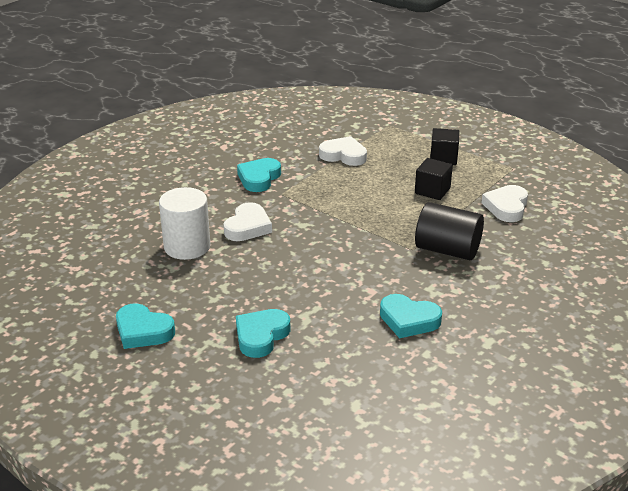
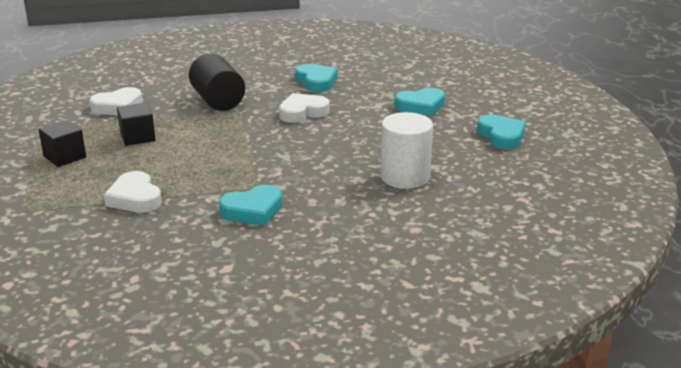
camera: 140 degrees left, 5 degrees down
(248, 227) = (332, 171): white heart -> white heart (303, 112)

